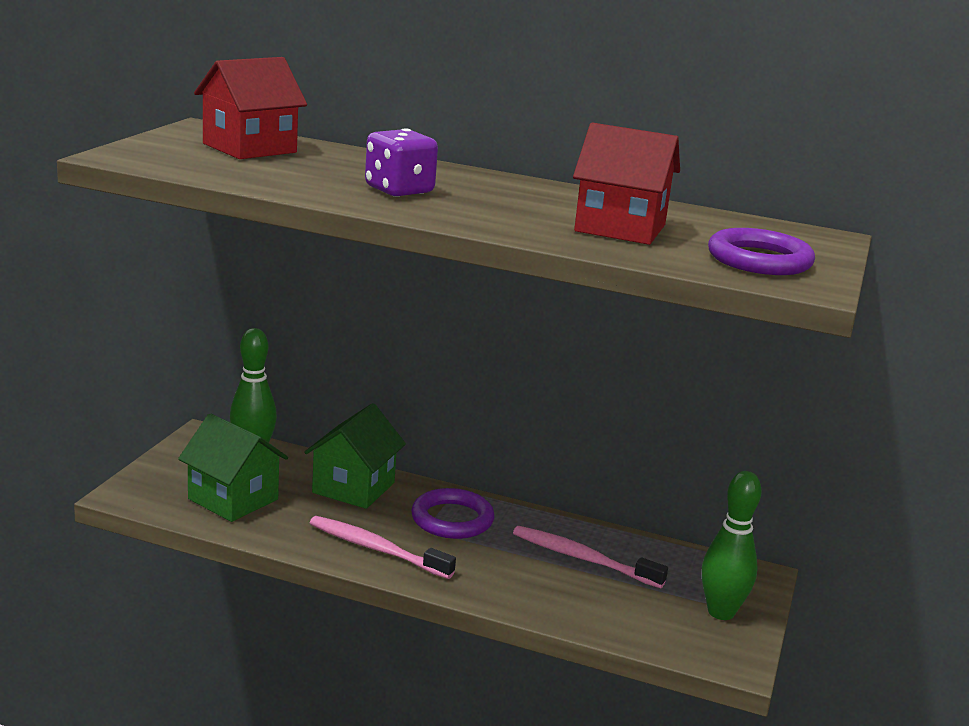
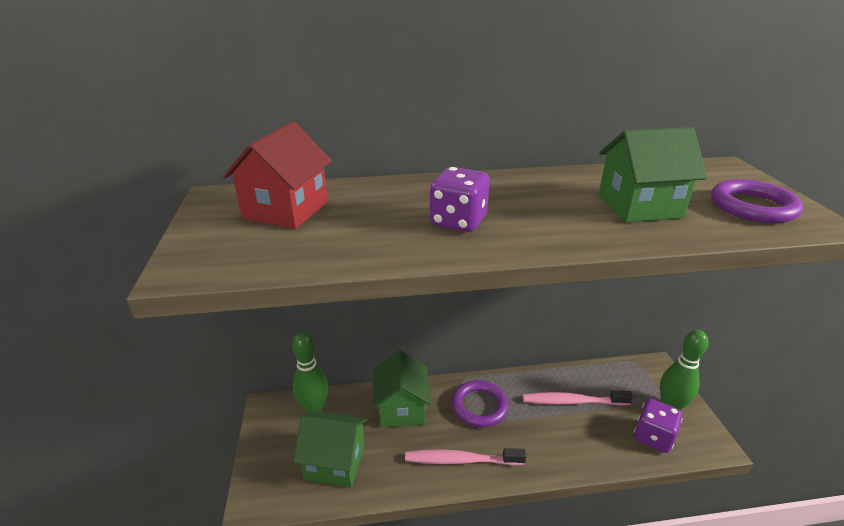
camera: 25 degrees left, 10 degrees up
(620, 228) = (639, 206): red house -> green house
(654, 624) = (653, 437): none -> purple dice

